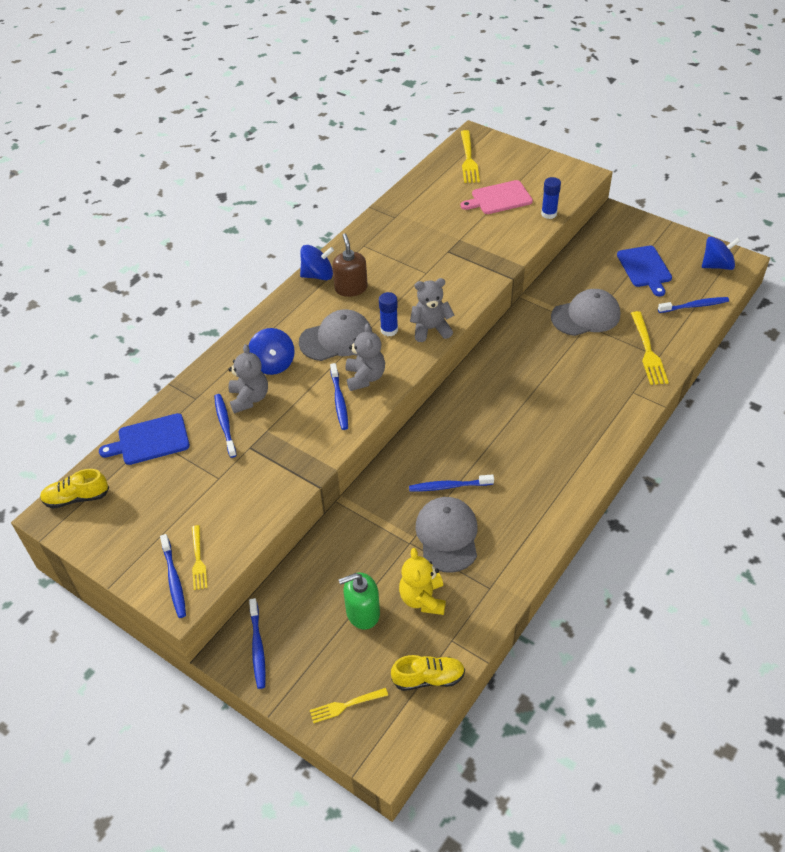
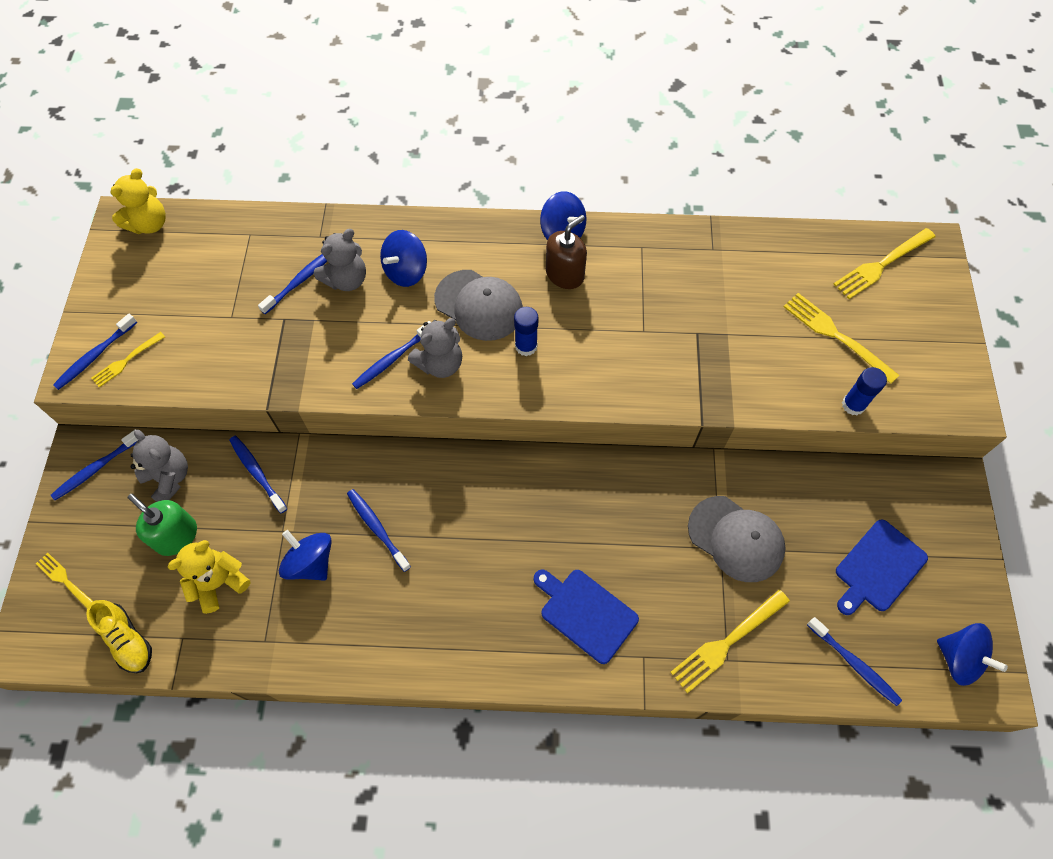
camera: 55 degrees right, 15 degrees up
(76, 498) = (149, 224): yellow shoe -> yellow teddy bear
(150, 440) = (246, 234): blue cutting board -> blue cutting board (586, 613)
(349, 539) = (257, 473): none -> blue toothbrush
(431, 329) = (556, 385): grey teddy bear -> grey teddy bear (169, 478)
(447, 535) = (311, 562): grey cap -> blue spinning top
(499, 198) = (836, 335): pink cutting board -> yellow fork

